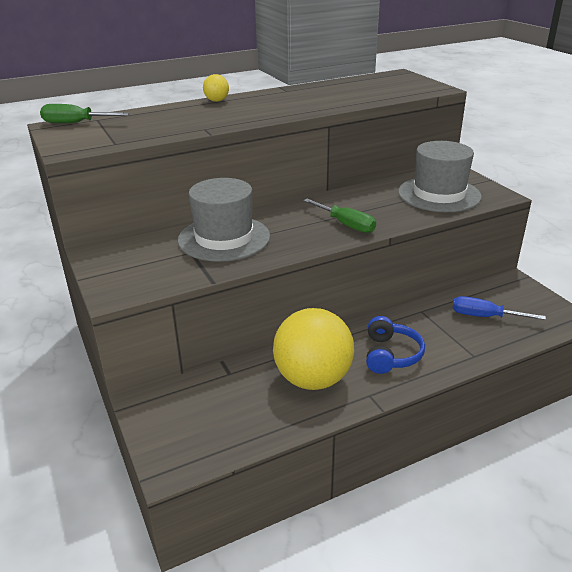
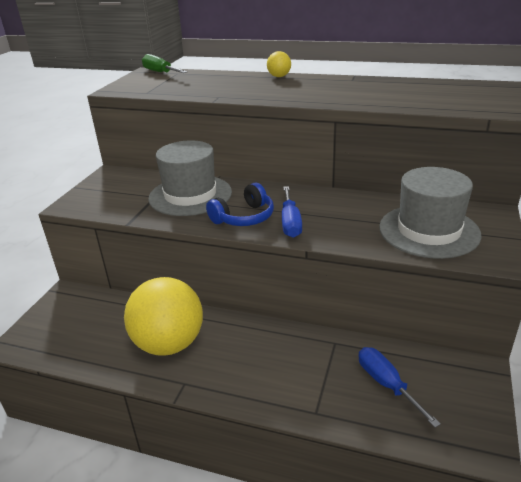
camera: 45 degrees right, 0 degrees up
(346, 225) = (290, 222): green screwdriver -> blue screwdriver
(390, 355) = (249, 363): blue headphones -> blue headphones (244, 217)

